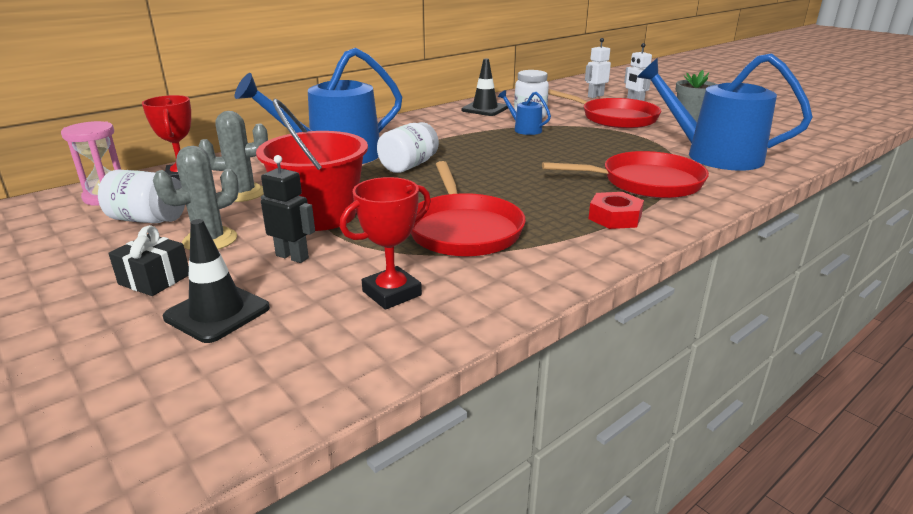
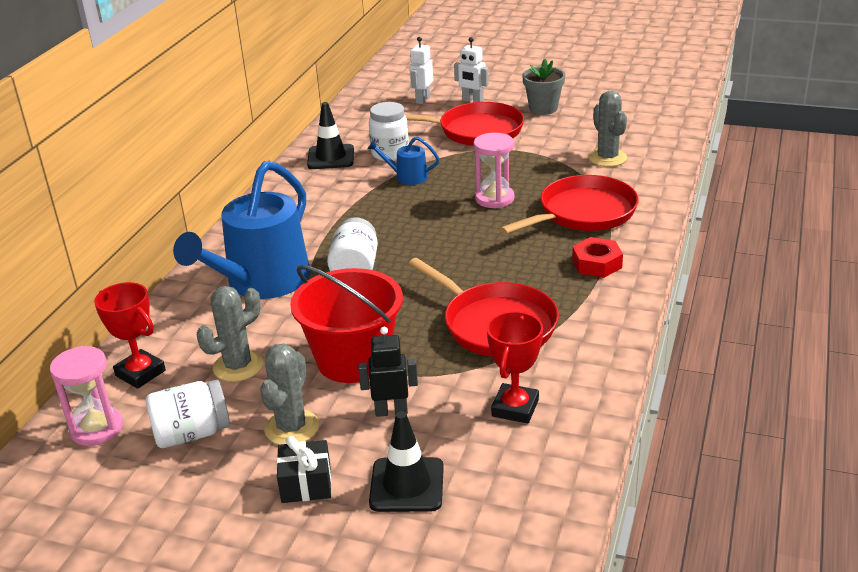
camera: 30 degrees left, 5 degrees up
(577, 156) = (494, 199): none -> pink hourglass
(714, 156) = (607, 158): blue watering can -> grey cactus

